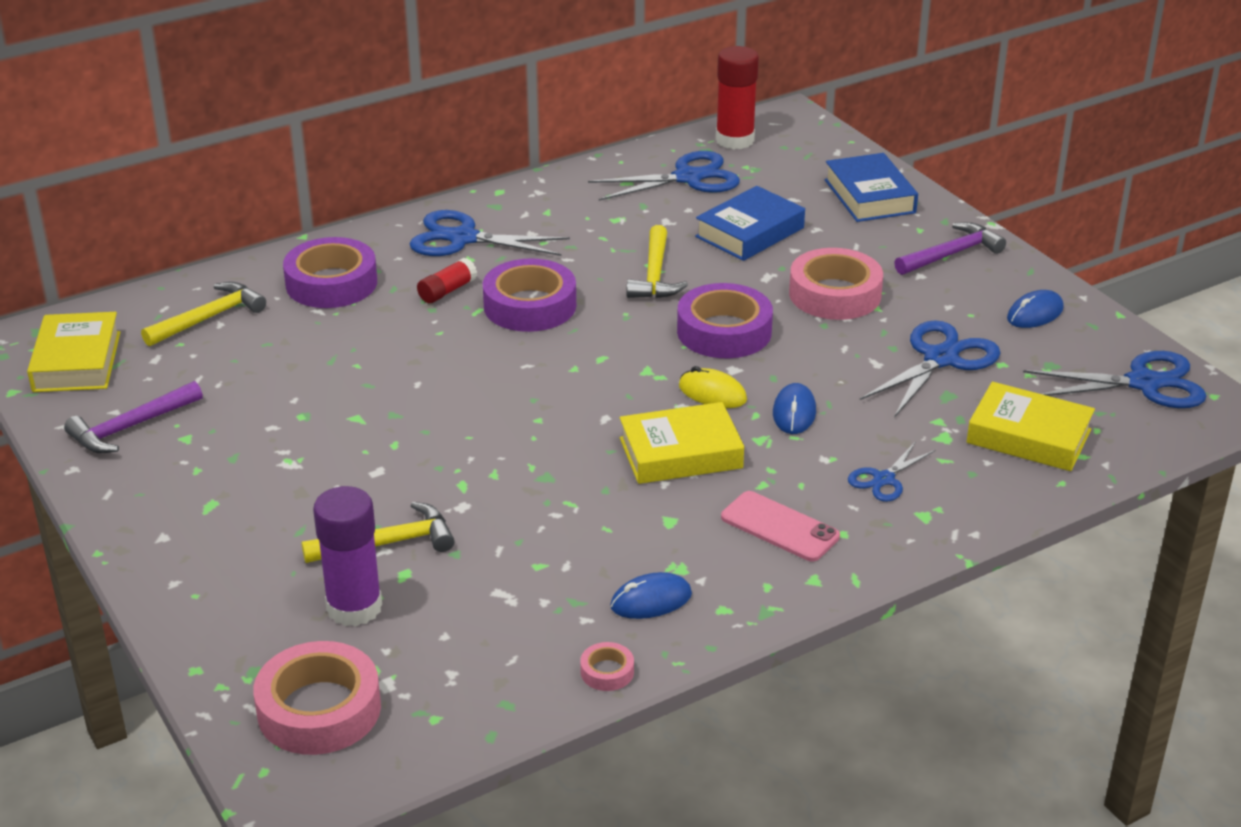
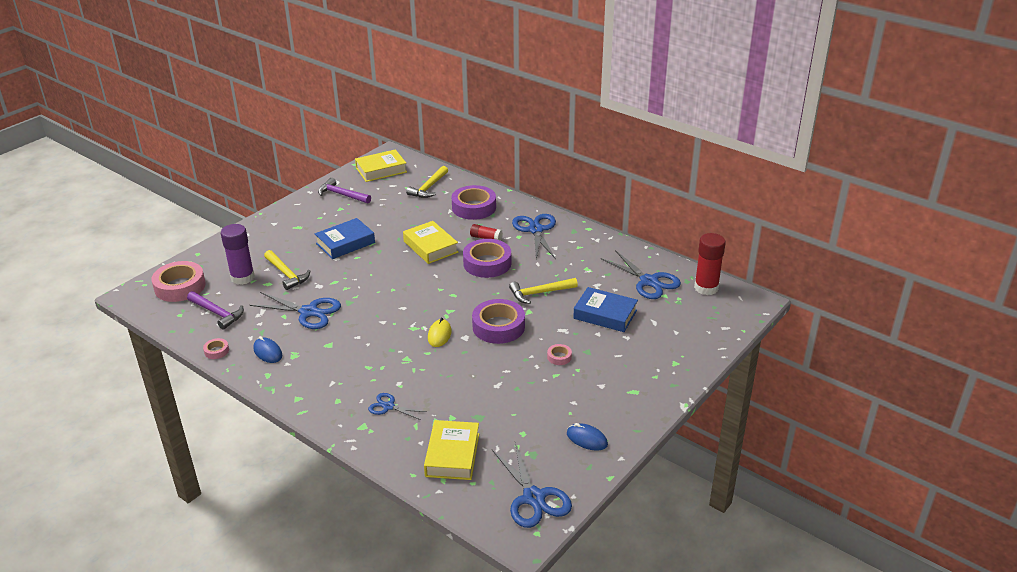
camera: 70 degrees right, 0 degrees up
(209, 318) = (429, 187): yellow hammer -> yellow hammer turned 90 degrees clockwise
(680, 453) = (383, 336): yellow book -> yellow book (430, 247)
(779, 527) = (335, 379): pink phone -> none
(794, 413) = (435, 365): blue mouse -> none
(835, 294) = (559, 357): pink tape -> pink tape, size x0.45
(869, 196) = (680, 350): blue book -> blue book (345, 243)
(940, 359) = (514, 408): blue scissors -> blue scissors (309, 312)
(951, 254) = (634, 394): purple hammer -> purple hammer (217, 313)

